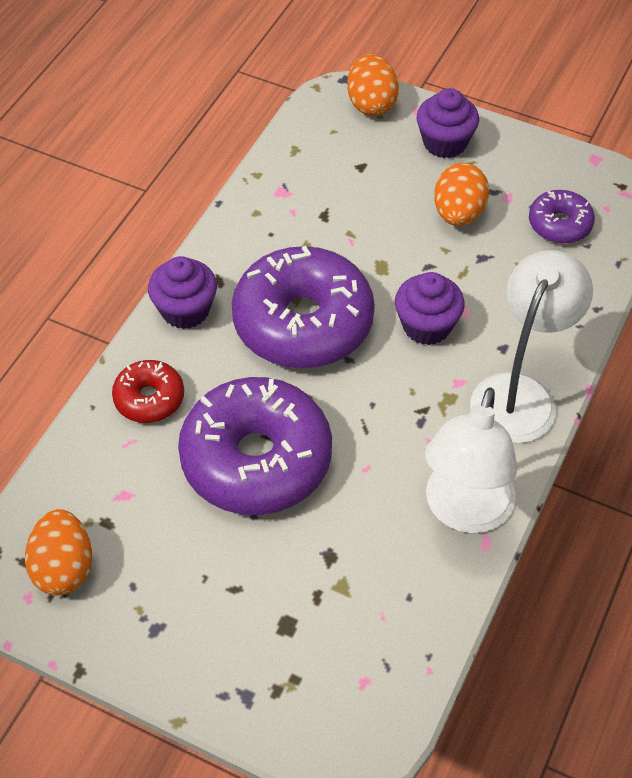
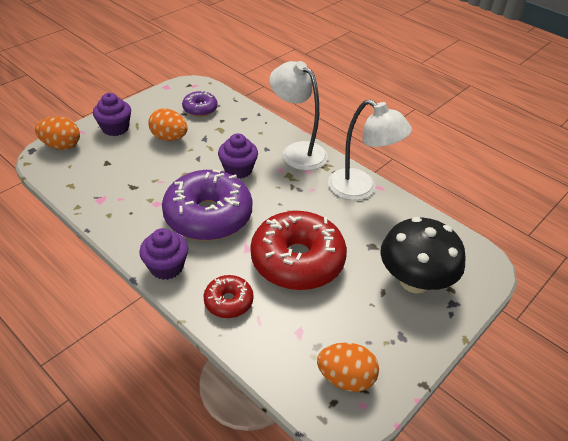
camera: 75 degrees left, 10 degrees down
(256, 459) = (297, 260): purple donut -> red donut
(274, 631) = (414, 281): none -> black mushroom

